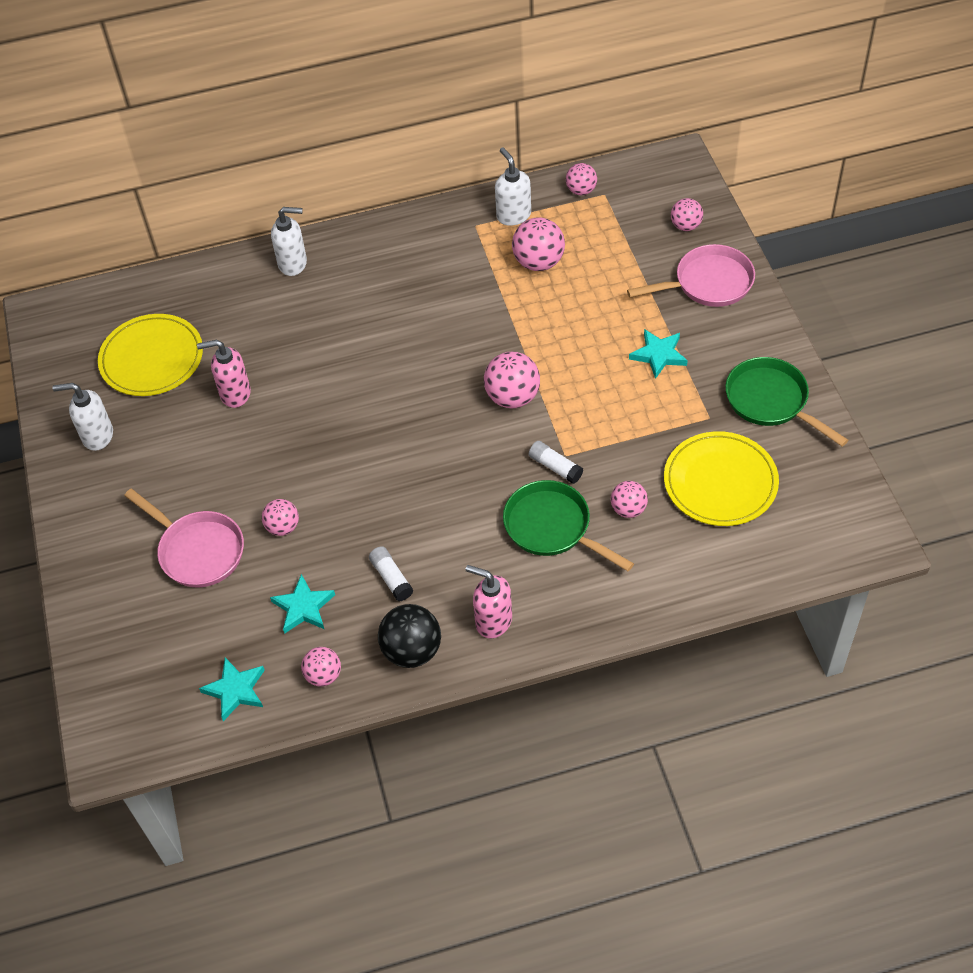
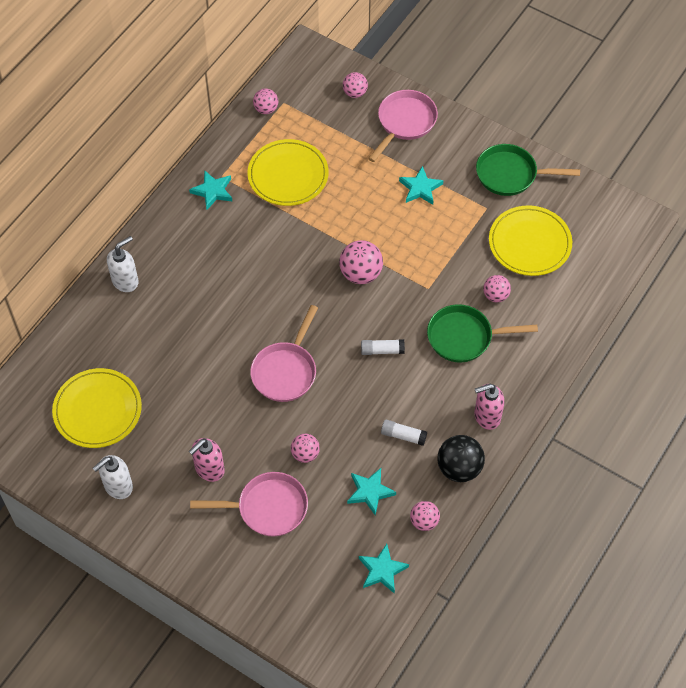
camera: 45 degrees left, 5 degrees up
(235, 394) = (181, 393): pink soap dispenser -> pink soap dispenser (209, 469)
(347, 438) = (286, 371): none -> pink pan
(453, 234) = (213, 191): none -> turquoise star
(513, 215) = (239, 153): white soap dispenser -> none
(538, 262) = (288, 175): pink ball -> yellow plate
(555, 467) = (429, 299): white glue stick -> white glue stick (382, 350)

